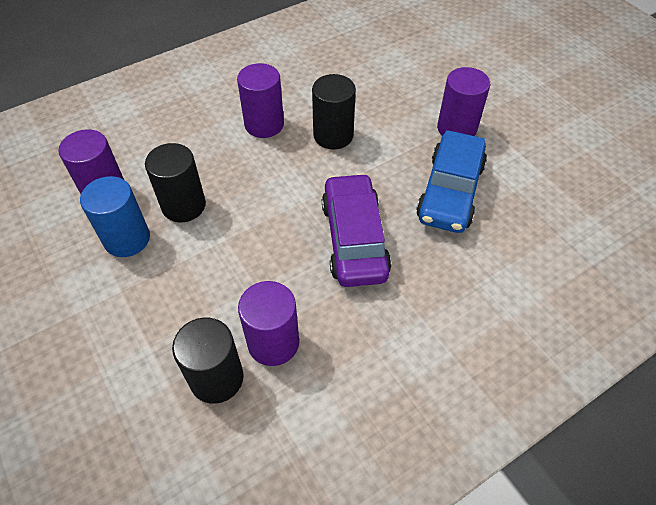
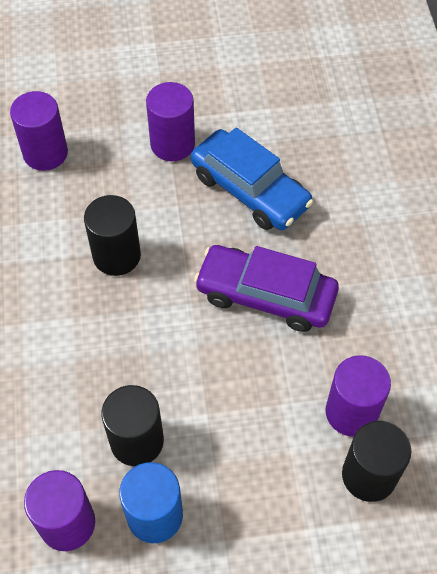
camera: 65 degrees left, 5 degrees up
(264, 124) = (58, 316): purple cylinder -> purple cylinder (45, 153)

